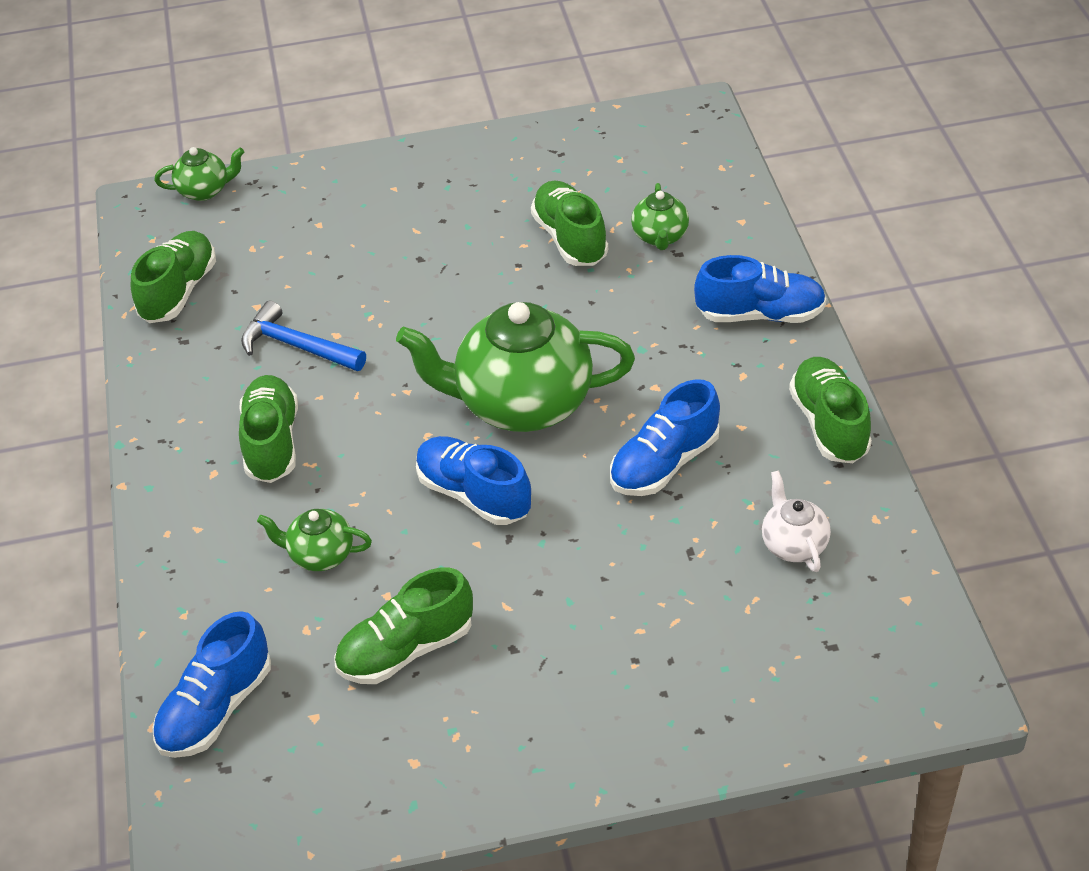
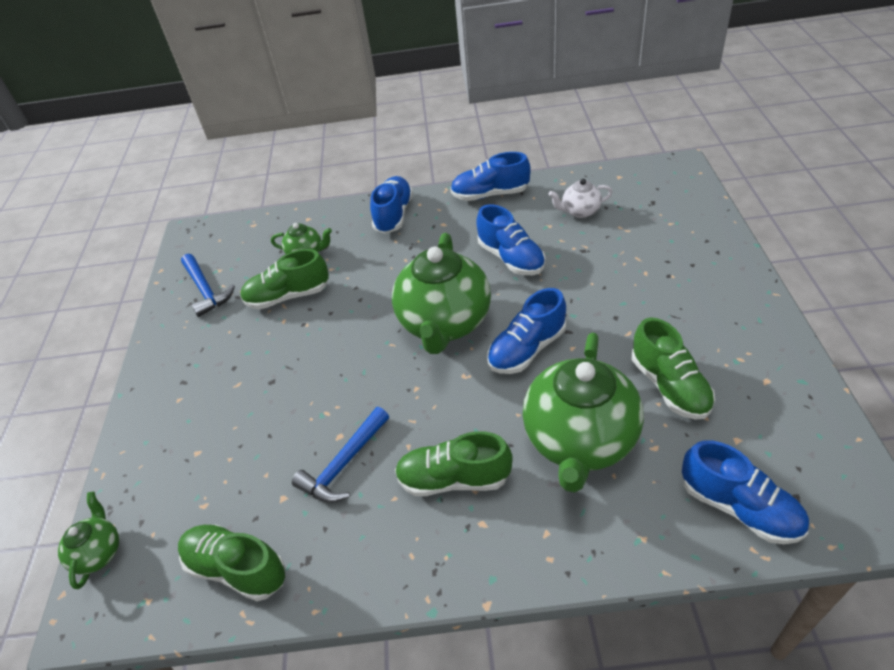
camera: 80 degrees left, 0 degrees up
(320, 555) = (580, 440): green teapot -> green teapot, size x2.18
(579, 158) = (206, 290): none -> blue hammer
(829, 424) = (490, 194): green shoe -> blue shoe

